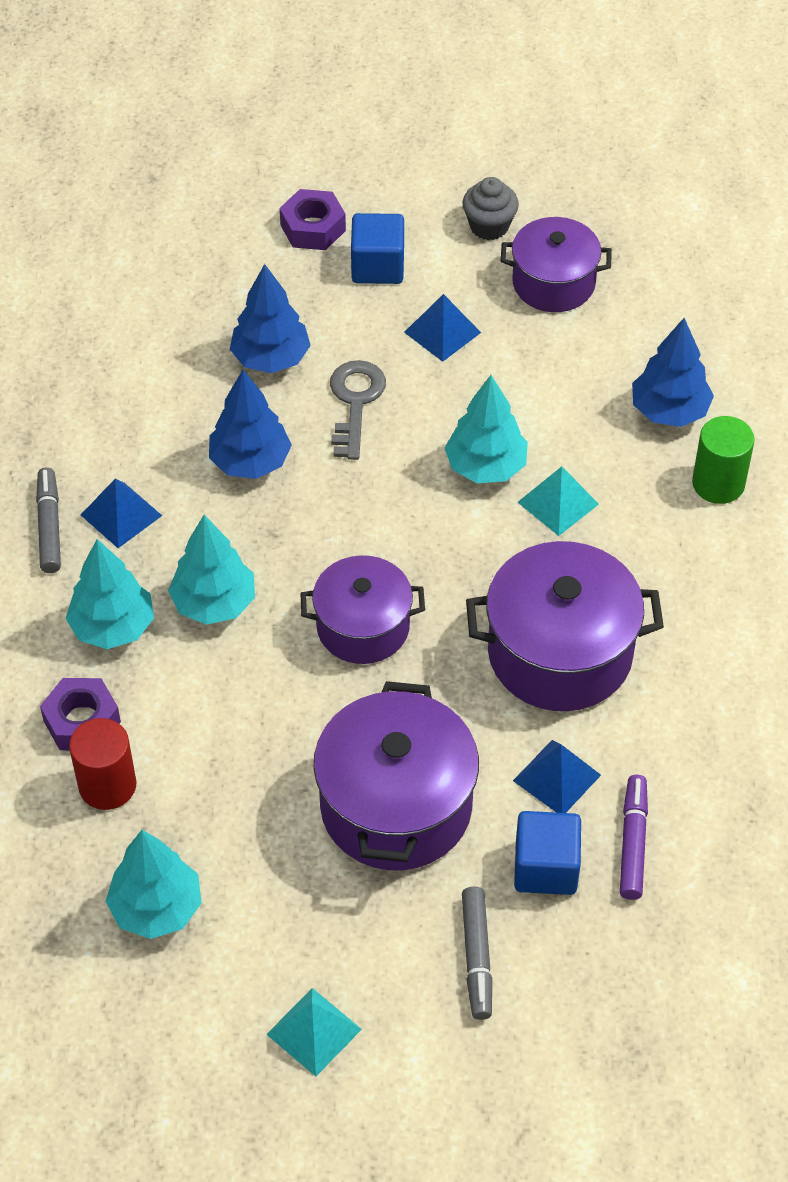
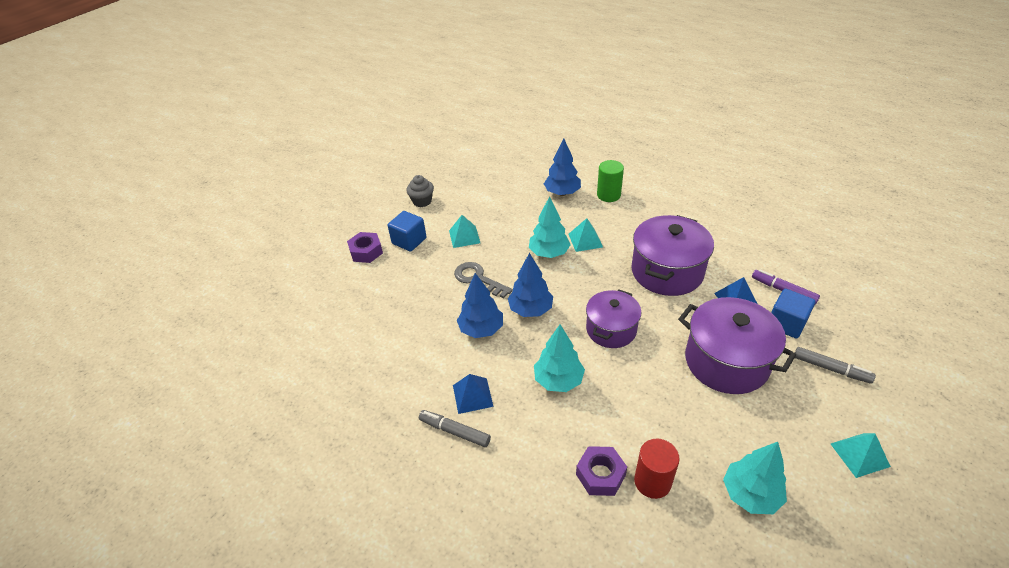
camera: 55 degrees left, 10 degrees down
(113, 627) = (544, 431): turquoise tree -> none
(271, 358) = (426, 296): blue tree -> blue tree (530, 309)
(442, 332) = (464, 236): blue pyramid -> turquoise pyramid
(553, 283) = (469, 196): purple pot -> none

